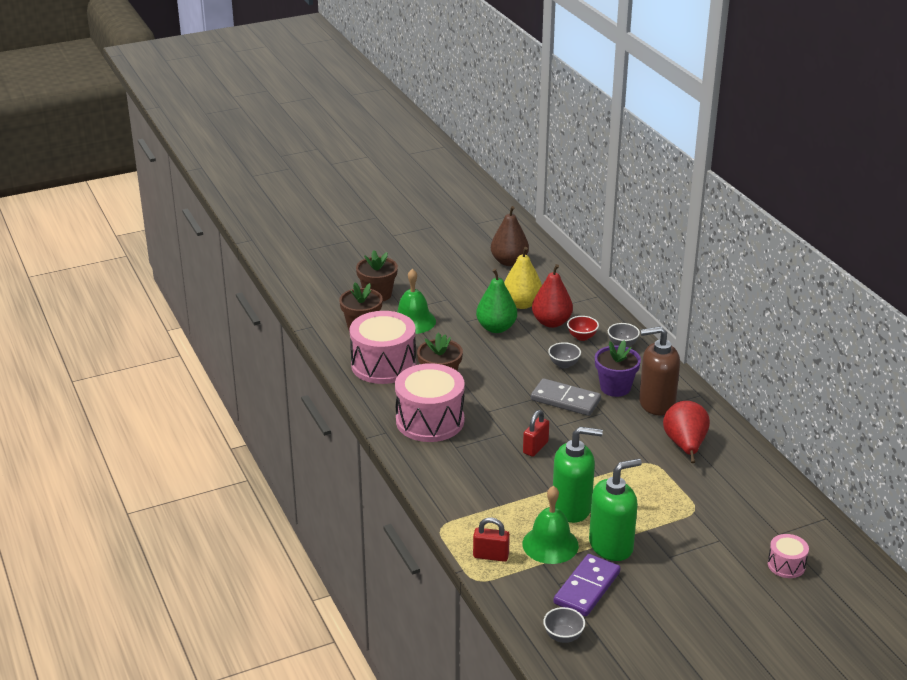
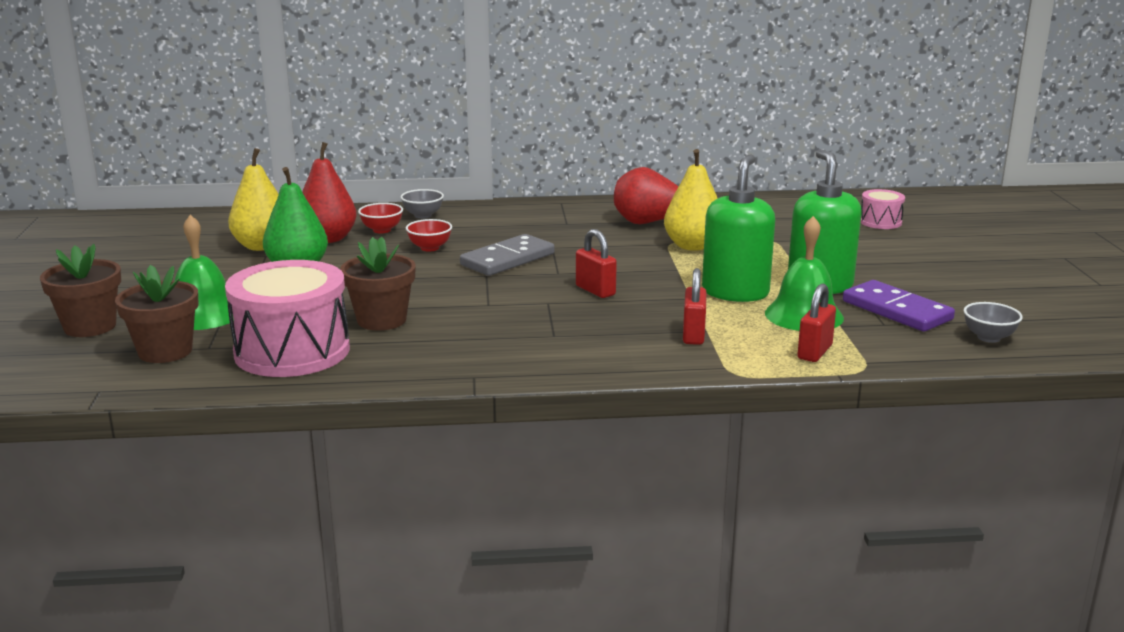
camera: 70 degrees left, 10 degrees down
(430, 421) = (475, 342): pink drum -> none
(488, 501) = (693, 335): none -> red padlock
(509, 261) = (149, 236): brown pear -> none
(564, 364) = (430, 248): grey bowl -> red bowl
(615, 387) = (507, 233): purple flower pot -> none
(650, 474) = (692, 246): none -> yellow pear
(656, 403) = (559, 221): brown soap dispenser -> none

